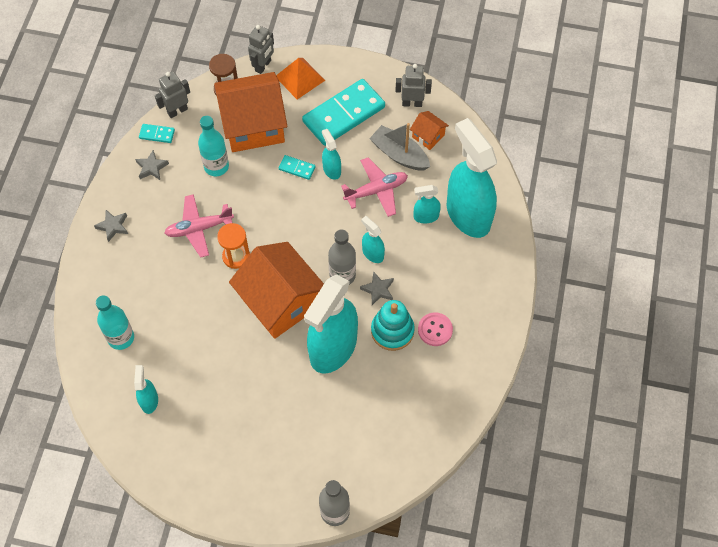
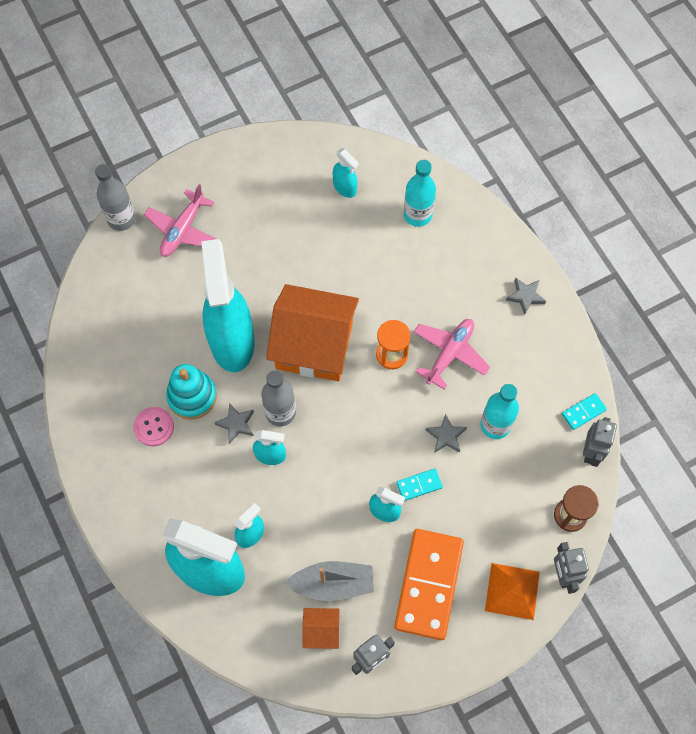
camera: 140 degrees right, 5 degrees up
(152, 167) = (552, 376): grey star -> grey star (446, 436)
(253, 125) = (504, 497): orange house -> none
(344, 114) = (428, 584): turquoise domino -> orange domino
(376, 191) = (321, 524): pink plane -> pink plane (183, 230)

